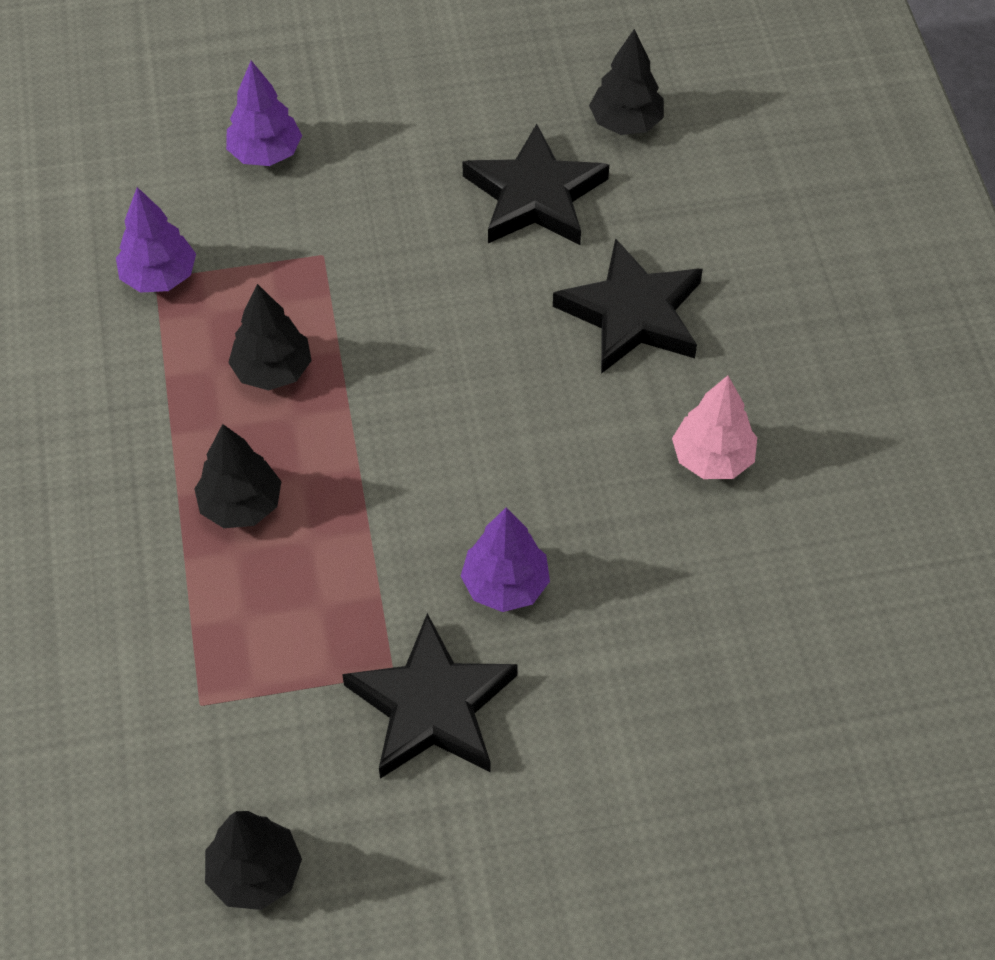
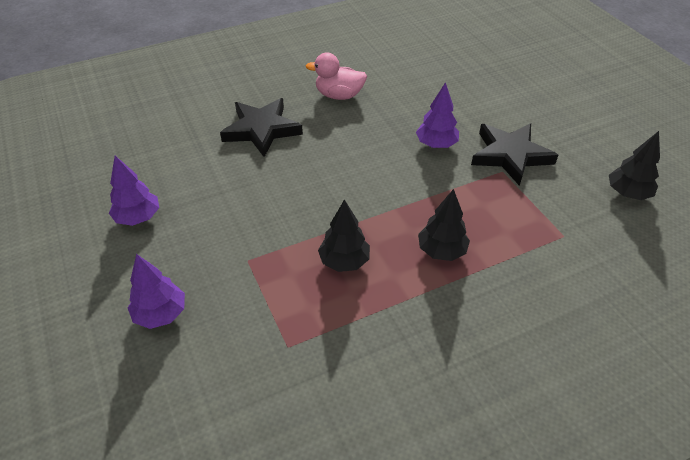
camera: 105 degrees left, 10 degrees down
(159, 277) = (286, 344): purple tree -> purple tree (138, 217)
(534, 195) = (184, 177): black star -> none
(626, 123) = (124, 151): black tree -> none
(712, 458) = (339, 95): pink tree -> pink duck

